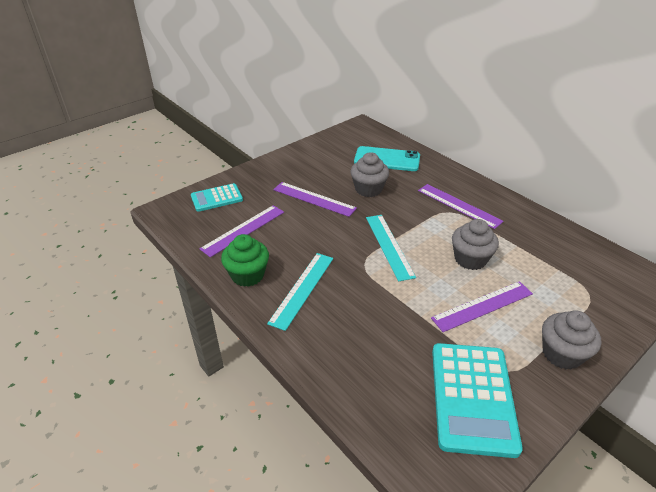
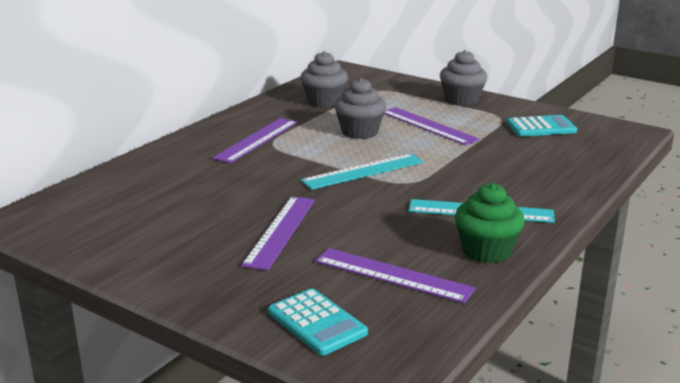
camera: 105 degrees left, 15 degrees down
(368, 189) = (238, 194): grey cupcake -> grey cupcake (324, 101)
(387, 159) = (144, 189): turquoise phone -> none
(473, 397) = (541, 127): turquoise calculator -> turquoise calculator, size x0.59

